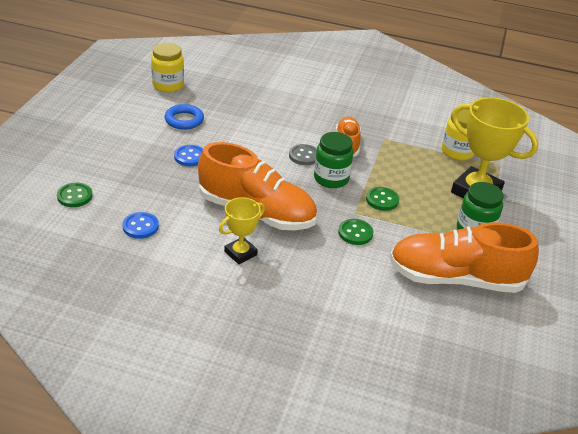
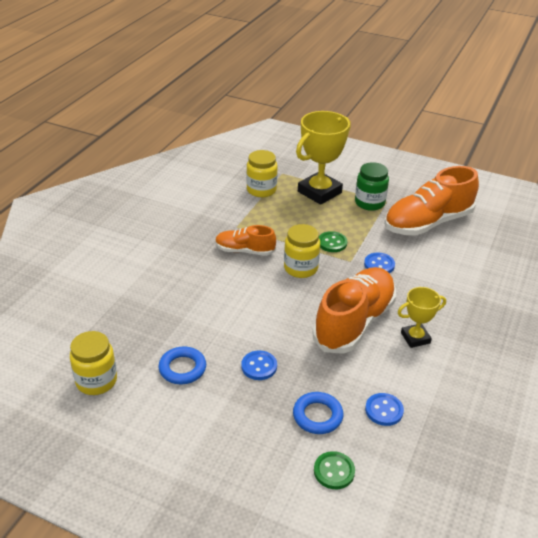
camera: 80 degrees left, 0 degrees up
(134, 188) = (317, 416): none -> blue ring
(240, 253) = (415, 338): yellow trophy -> yellow trophy turned 75 degrees counterclockwise
(304, 156) = (262, 281): grey button -> none
(331, 179) = (300, 268): green jar -> yellow jar
(355, 233) = (379, 265): green button -> blue button
(455, 278) = (427, 223): orange shoe -> orange shoe turned 45 degrees clockwise

